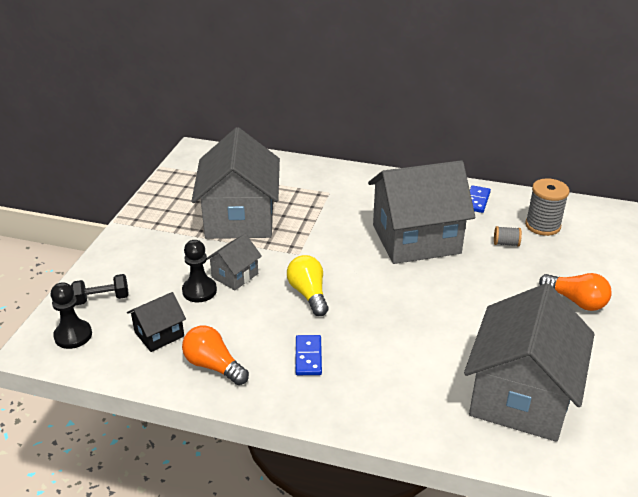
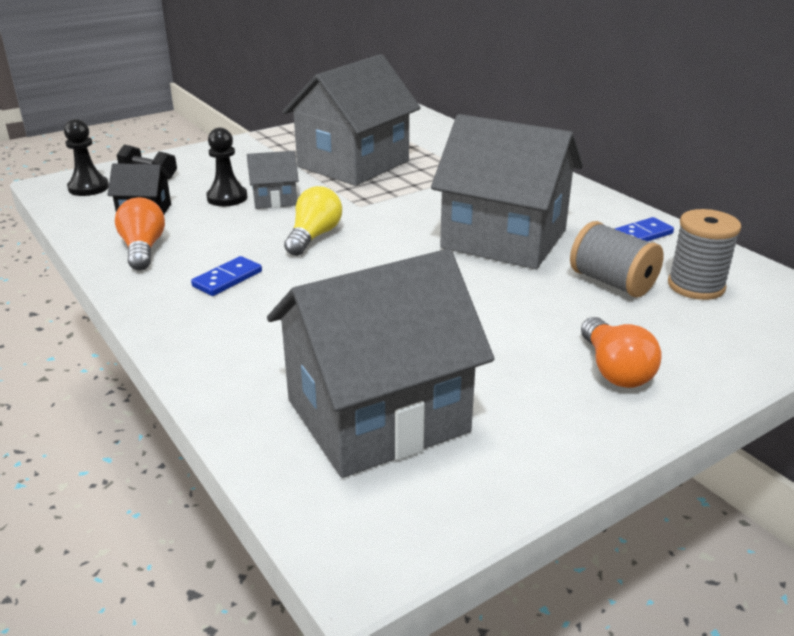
camera: 40 degrees right, 5 degrees down
(506, 243) = (612, 282): grey spool -> grey spool, size x1.92

